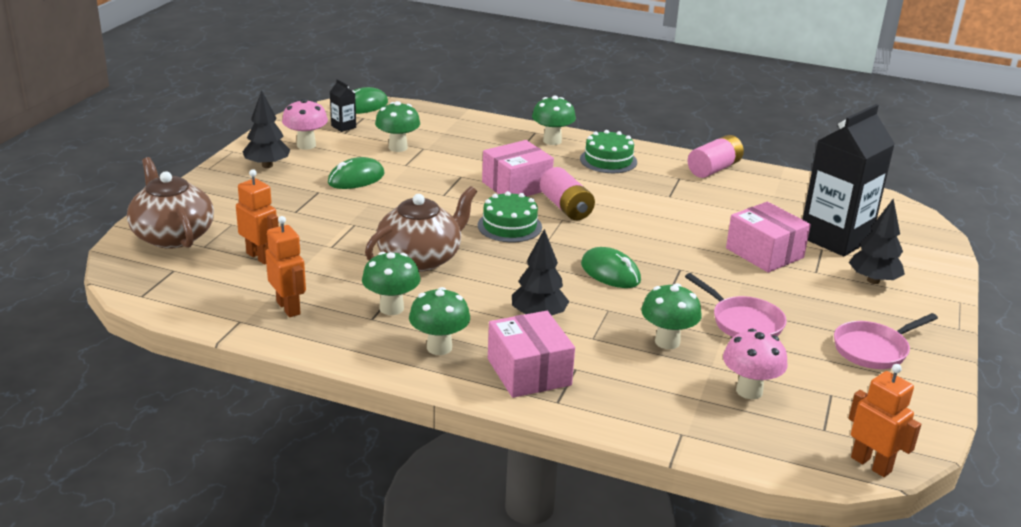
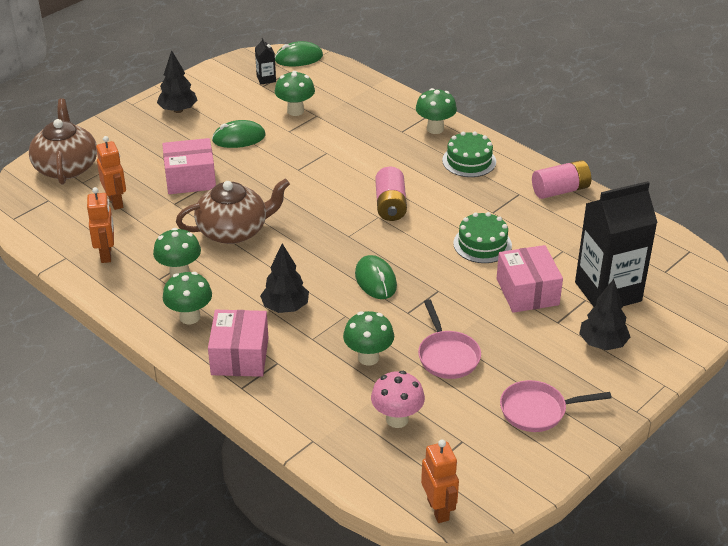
camera: 25 degrees right, 10 degrees up
(306, 145) = (222, 94): pink mushroom -> none
(509, 226) = (328, 214): green cake -> green cake (482, 244)
(516, 186) = (366, 173): pink box -> pink box (190, 179)

